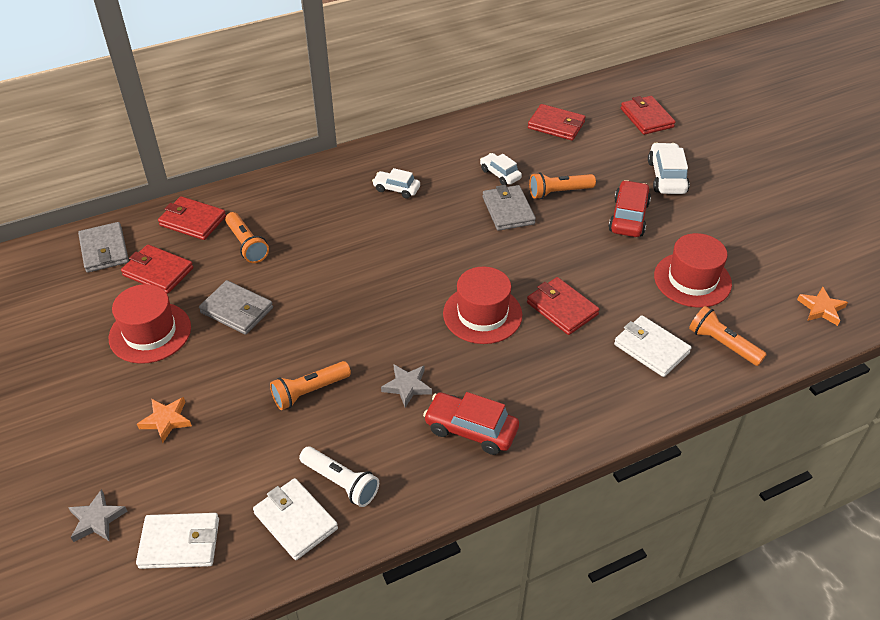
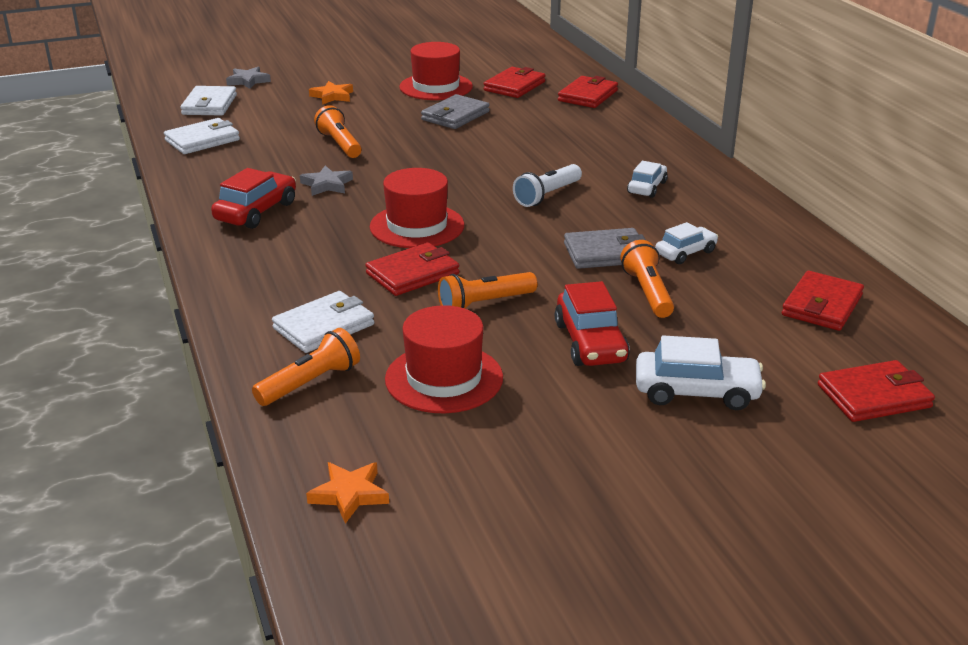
camera: 95 degrees right, 15 degrees down
(104, 250) = (547, 67): grey wallet -> none
(247, 245) = (549, 117): orange flashlight -> orange flashlight (484, 304)
(341, 483) = (229, 156): white flashlight -> white flashlight (547, 195)
(628, 217) = (590, 342): red car -> red car turned 60 degrees clockwise

